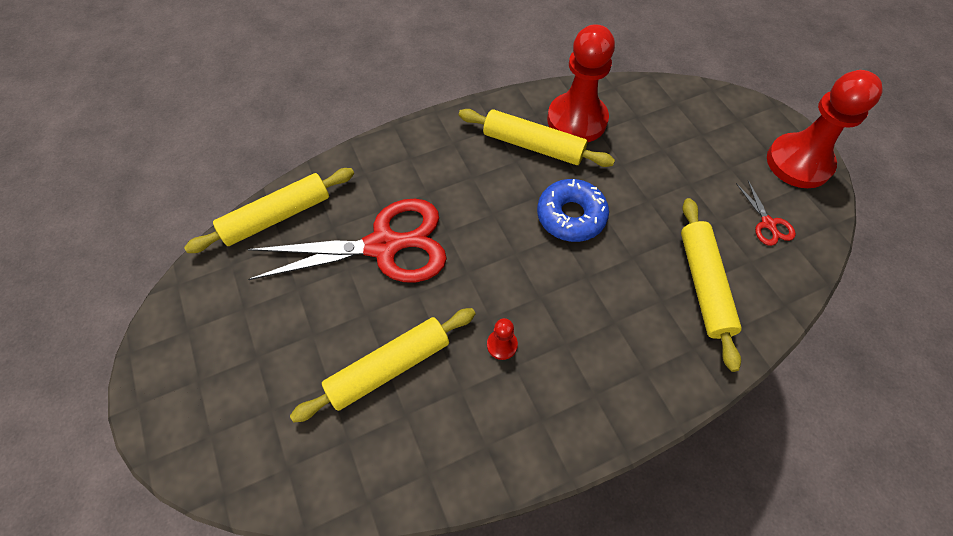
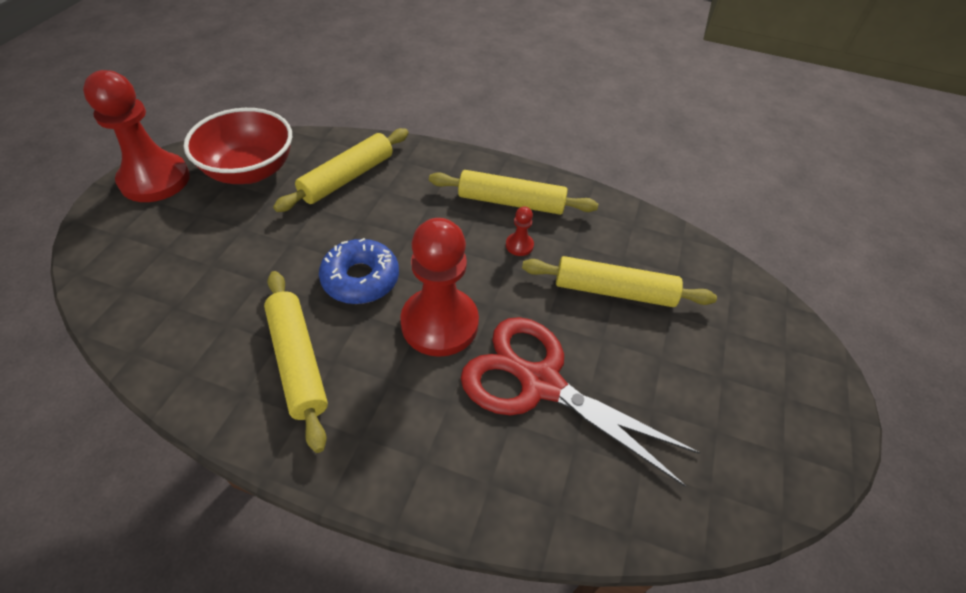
camera: 140 degrees left, 10 degrees down
(277, 217) = (628, 511): yellow rolling pin -> yellow rolling pin (511, 202)
(577, 120) = (223, 351): red pawn -> red pawn (439, 323)
(768, 224) = (250, 170): red scissors -> red bowl

